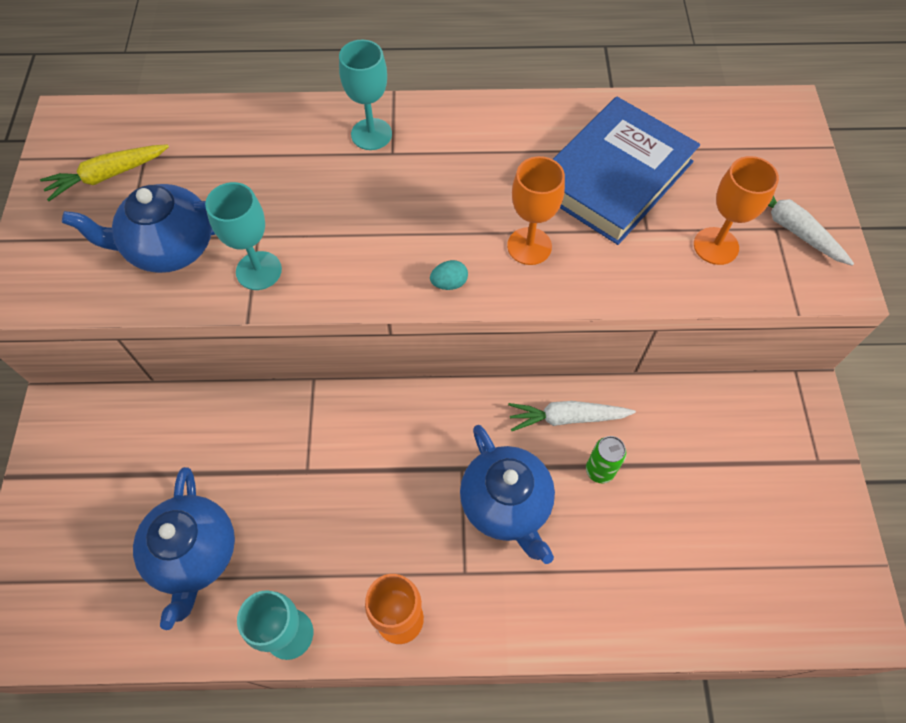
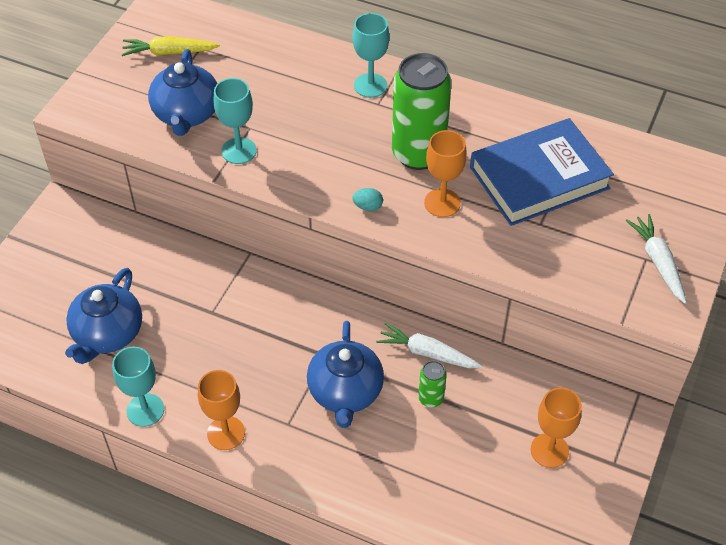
camera: 25 degrees right, 10 degrees down
(170, 247) = (187, 114): blue teapot -> blue teapot turned 105 degrees counterclockwise
(470, 197) = (418, 154): none -> green can
(716, 246) = (588, 254): orange goblet -> orange goblet (549, 450)

